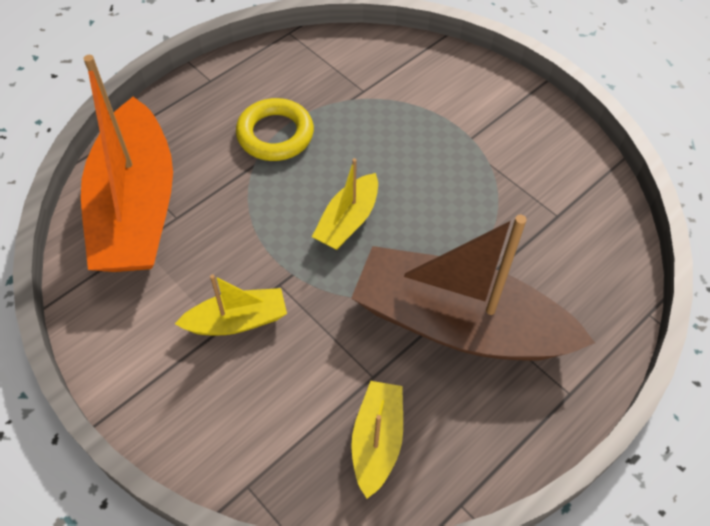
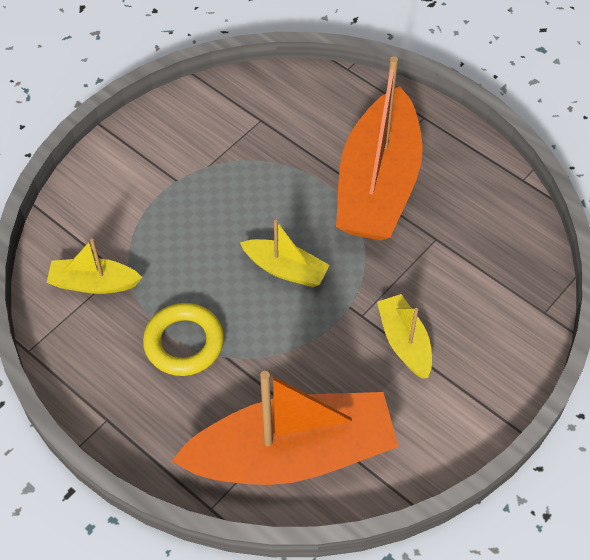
camera: 95 degrees left, 0 degrees up
(377, 441) = (488, 232): yellow boat -> yellow boat (94, 283)
(459, 324) = (378, 184): brown boat -> orange boat

